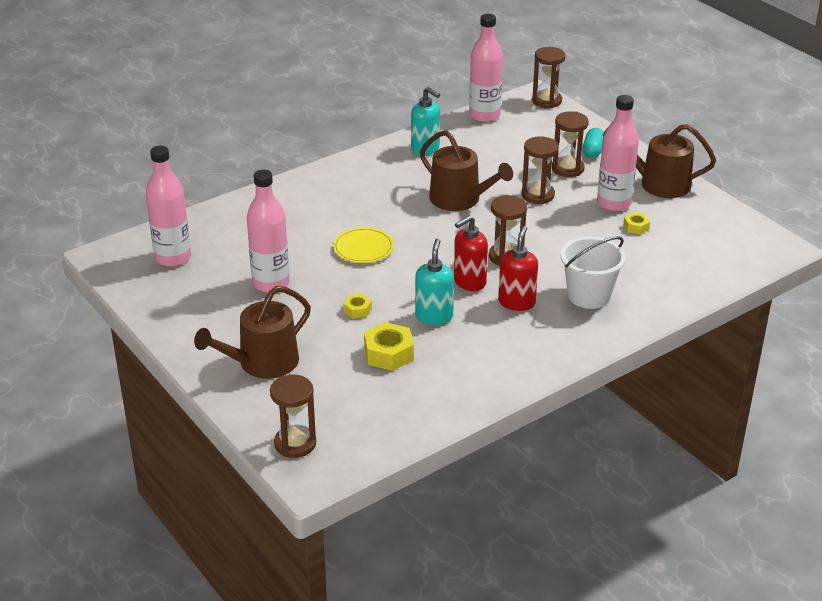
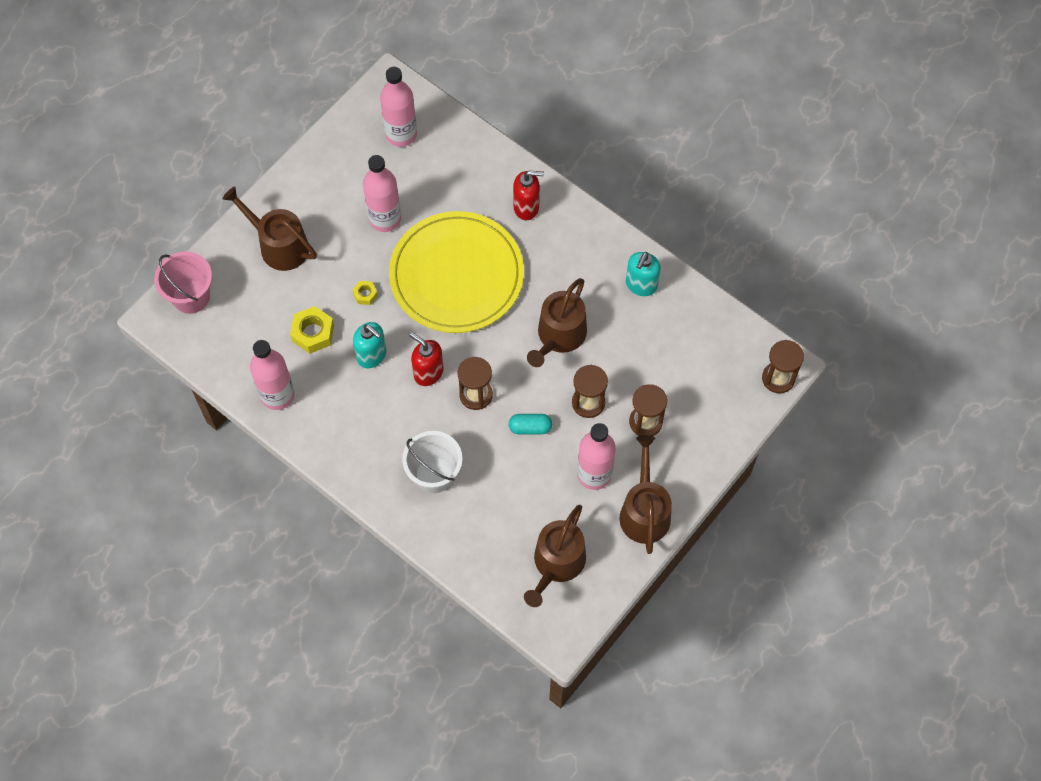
camera: 75 degrees right, 30 degrees up
(295, 443) = (191, 296): brown hourglass -> pink bucket
(363, 248) = (456, 275): yellow plate -> yellow plate, size x2.40
(434, 316) = (372, 355): turquoise soap dispenser -> turquoise soap dispenser turned 45 degrees clockwise
(484, 115) = (725, 324): pink bottle -> pink bottle (277, 395)
(516, 302) = (408, 417): red soap dispenser -> red soap dispenser (526, 207)
(593, 151) = (688, 440): turquoise capsule -> turquoise capsule (530, 427)
(636, 227) = (558, 500): yellow nut -> none
(703, 238) = (556, 564): none -> brown watering can

